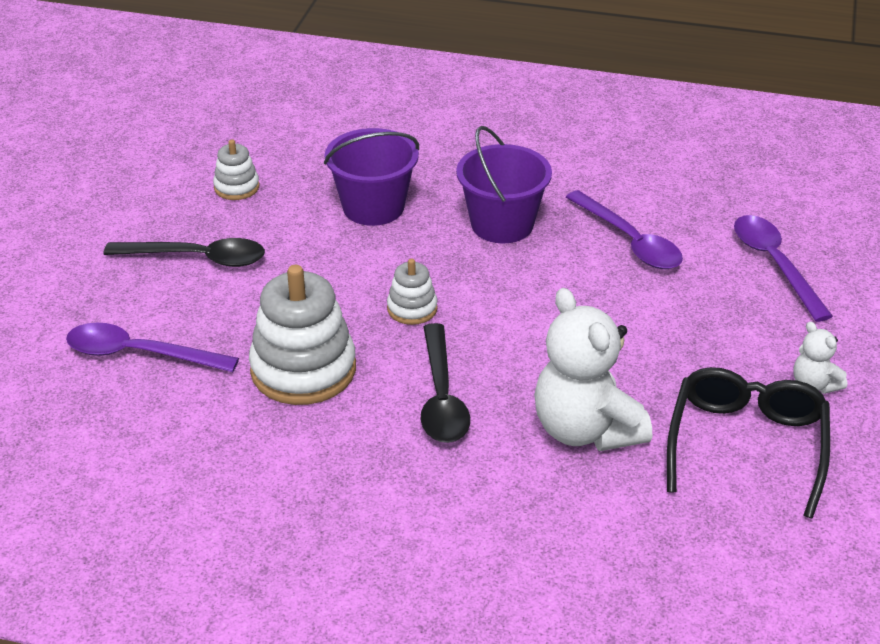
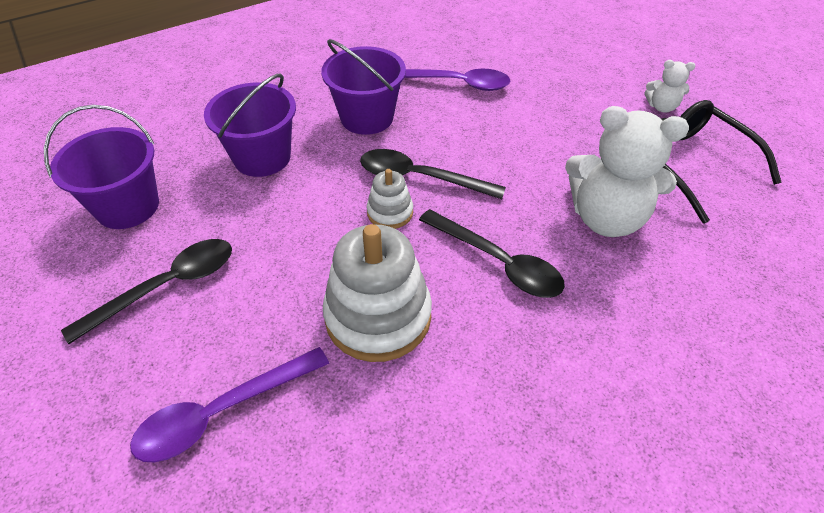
camera: 45 degrees left, 10 degrees up
(236, 187) = (127, 206): white stacking toy -> purple bucket
(474, 299) = (420, 178): none -> black spoon
(774, 264) = (545, 53): purple spoon -> none

